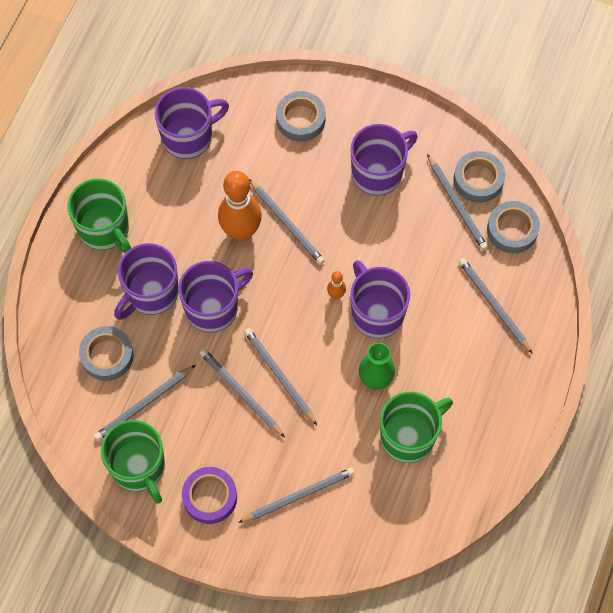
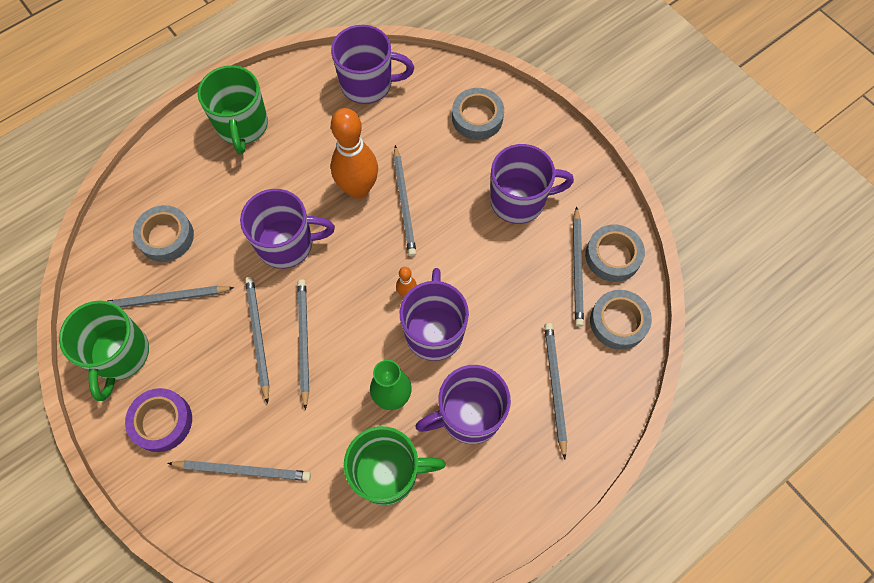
camera: 30 degrees right, 0 degrees up
(151, 293) = (242, 202): purple mug -> purple mug (468, 415)

